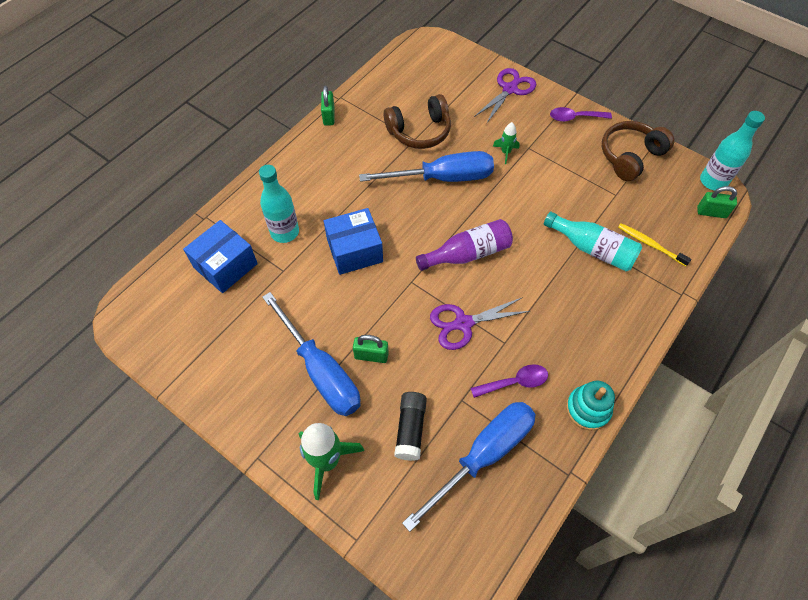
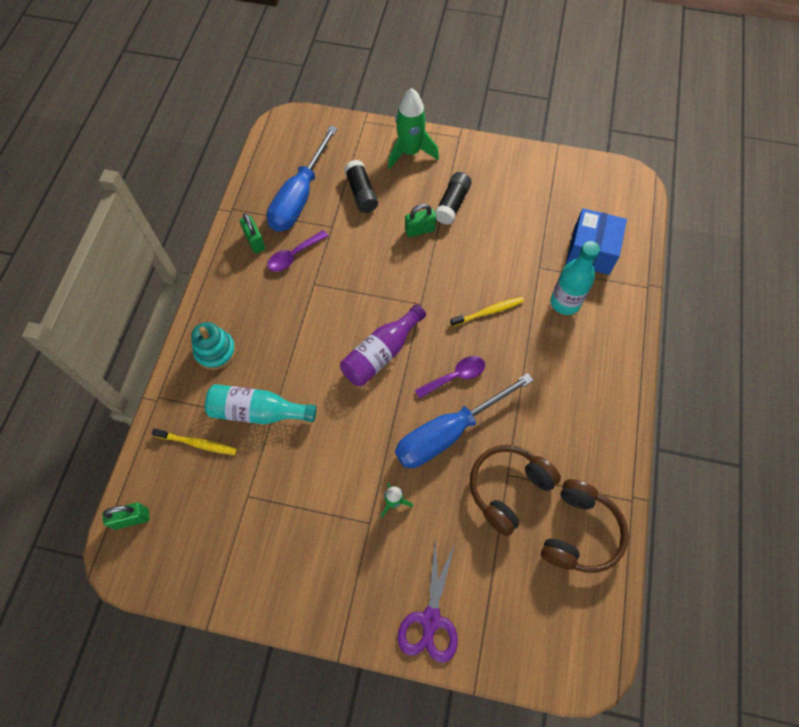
camera: 155 degrees right, 5 degrees up
(321, 371) = (452, 204): blue screwdriver -> black glue stick
(329, 116) = (624, 463): green padlock -> green padlock (255, 241)
(354, 251) = (489, 312): blue box -> yellow toothbrush
(463, 323) = (356, 285): purple scissors -> none
(574, 117) = (327, 605): purple spoon -> purple spoon (455, 376)
(588, 409) = (227, 258): turquoise stacking toy -> turquoise stacking toy (215, 351)
(630, 156) = (241, 566): brown headphones -> brown headphones (579, 532)
(713, 181) = (132, 570): turquoise bottle -> none

